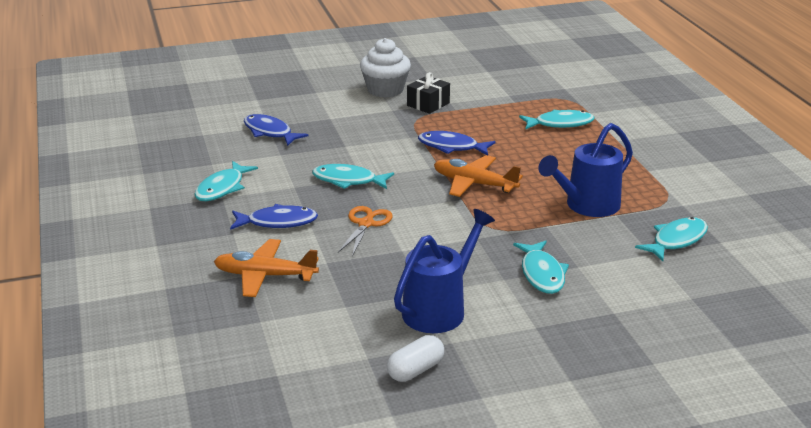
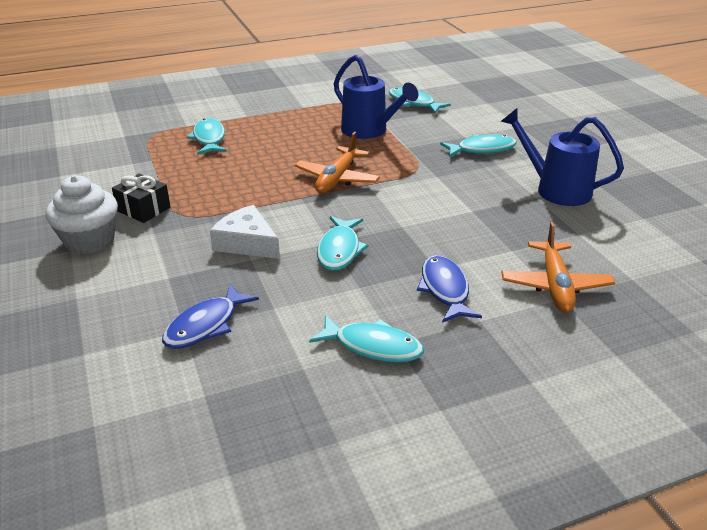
camera: 95 degrees left, 5 degrees up
(366, 224) = (430, 232): orange scissors -> none
(369, 144) = (247, 243): none -> white cheese
(415, 370) = (643, 196): white capsule -> none
(451, 147) = (257, 192): blue fish -> none

